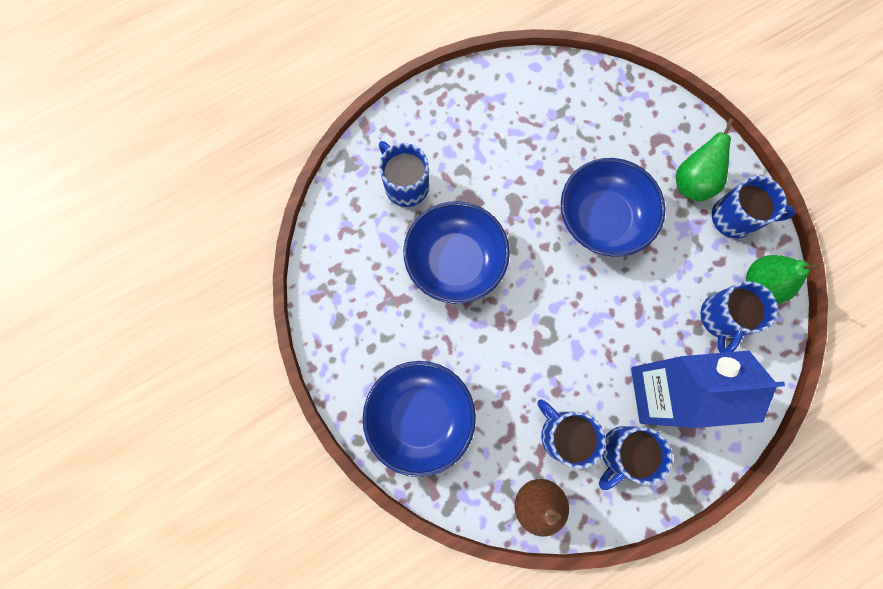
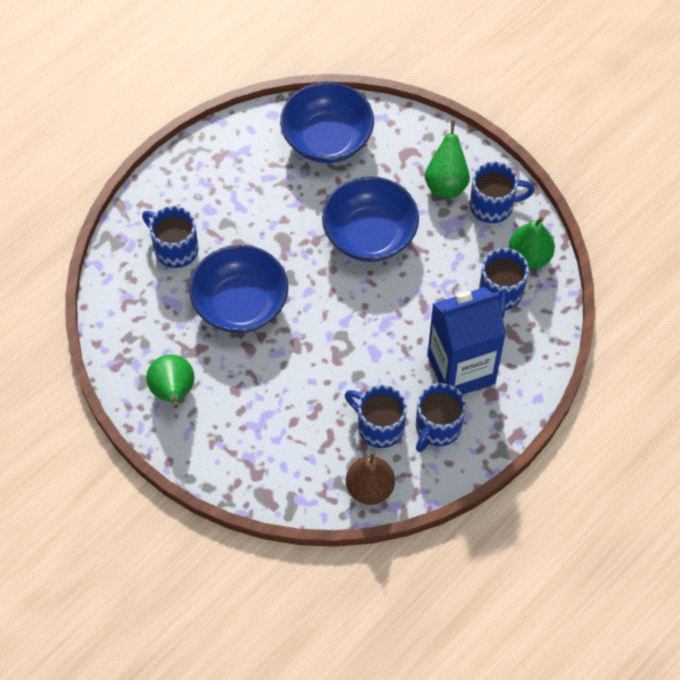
camera: 15 degrees left, 15 degrees down
(365, 340) = (173, 392): none -> green pear
(420, 417) = (243, 444): blue bowl -> blue bowl (327, 139)

